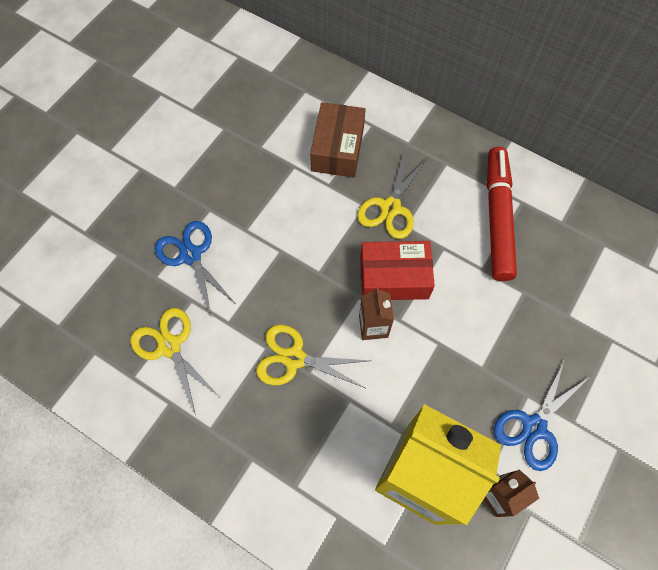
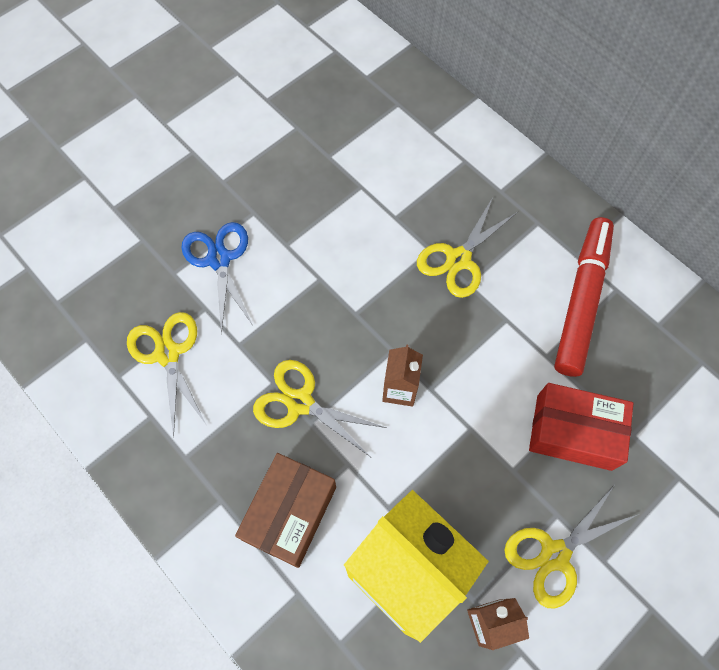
camera: 15 degrees right, 0 degrees up
(337, 149) = (416, 178): brown box -> brown box (289, 513)
(394, 277) = (439, 340): red box -> red box (573, 432)
(534, 427) = (555, 554): blue scissors -> yellow scissors

